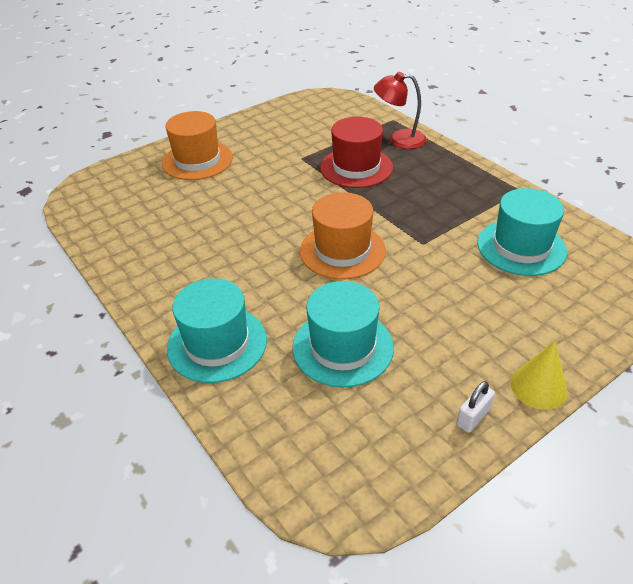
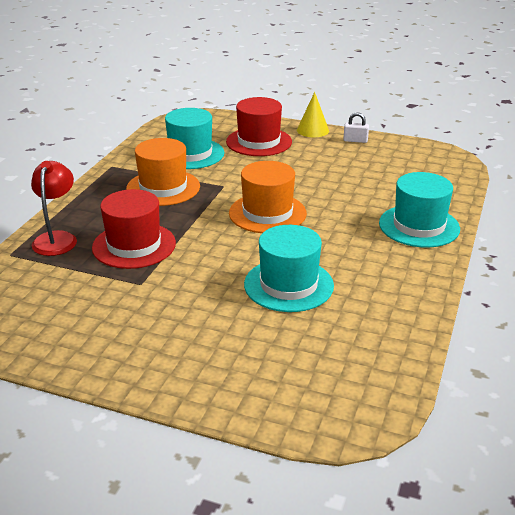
camera: 125 degrees left, 10 degrees down
(197, 160) = (206, 357): orange hat -> orange hat (163, 187)
(343, 347) = (359, 184): turquoise hat -> turquoise hat (288, 285)
(399, 139) = (57, 238): red lamp -> red lamp turned 150 degrees counterclockwise
(525, 314) = (259, 142): none -> red hat

